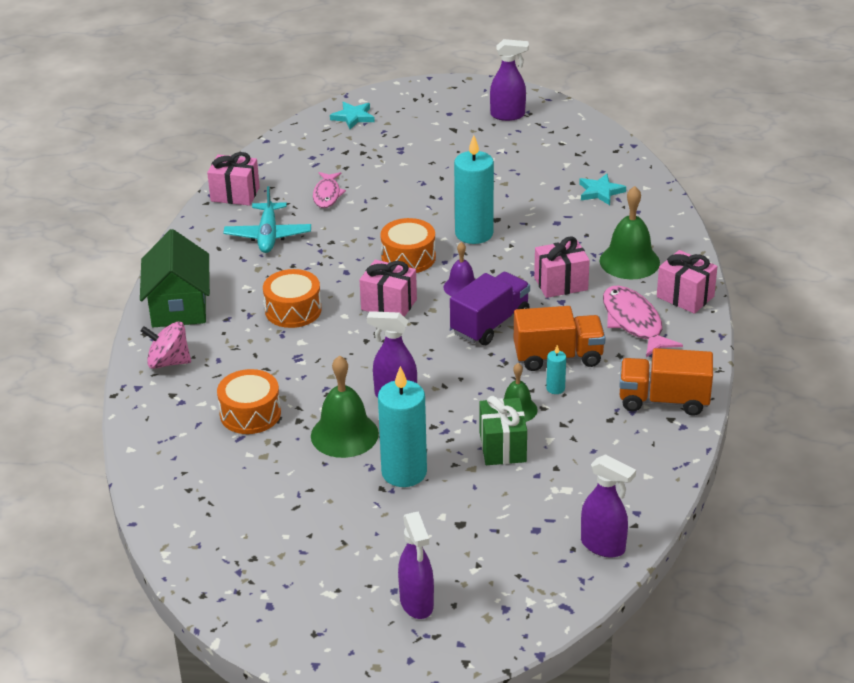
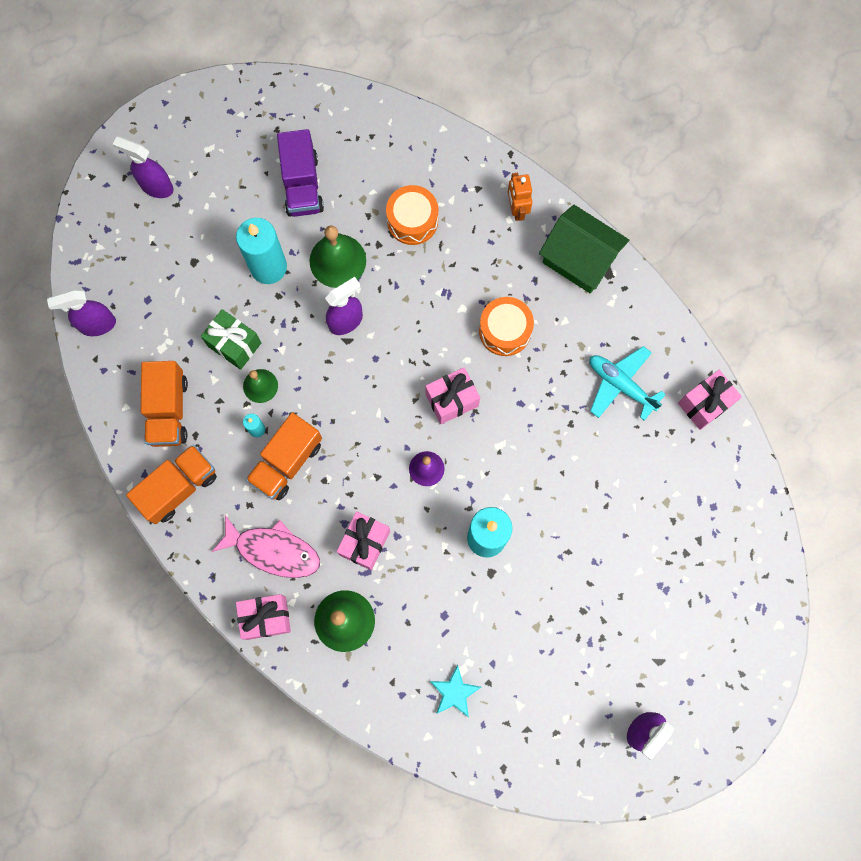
camera: 130 degrees right, 40 degrees up
(168, 362) = (517, 209): pink spinning top -> orange robot
(327, 195) = (642, 473): pink fish -> none
(353, 117) = (753, 593): turquoise star -> none
(408, 257) = (498, 462): orange drum -> none
(490, 324) = (365, 449): purple truck -> purple truck (302, 185)
(612, 448) = (168, 410): none -> orange truck

